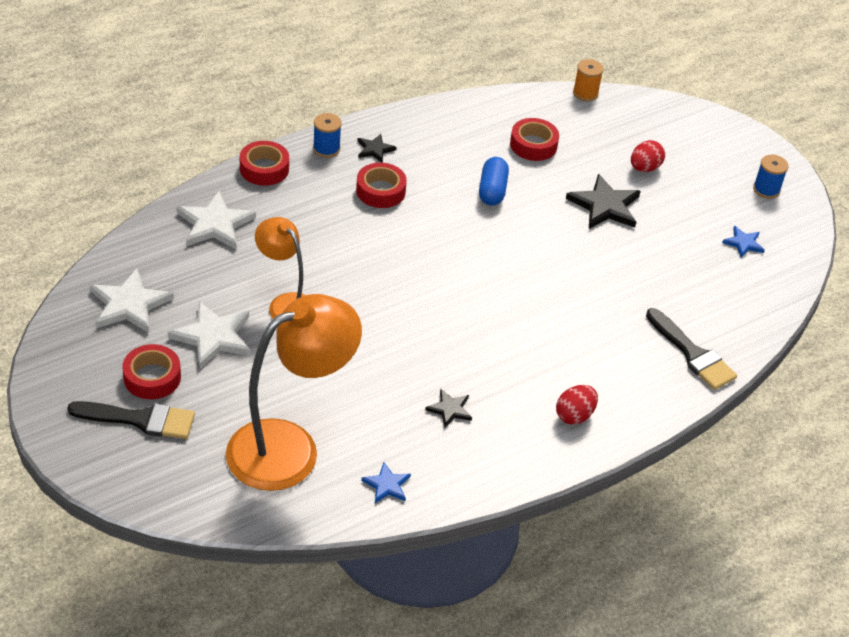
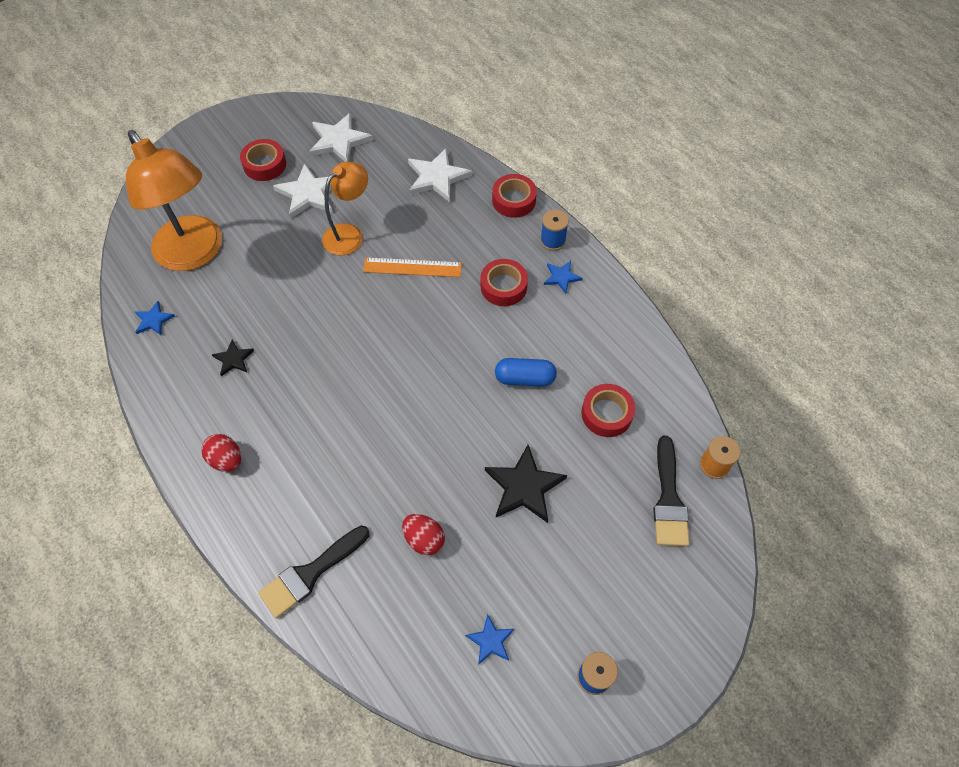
camera: 90 degrees right, 15 degrees up
(140, 419) = (223, 164): black brush -> black brush (668, 499)
(344, 256) = (412, 267): none -> orange ruler
(375, 149) = (561, 277): black star -> blue star
(644, 168) = (598, 529): red egg -> red egg (424, 539)

